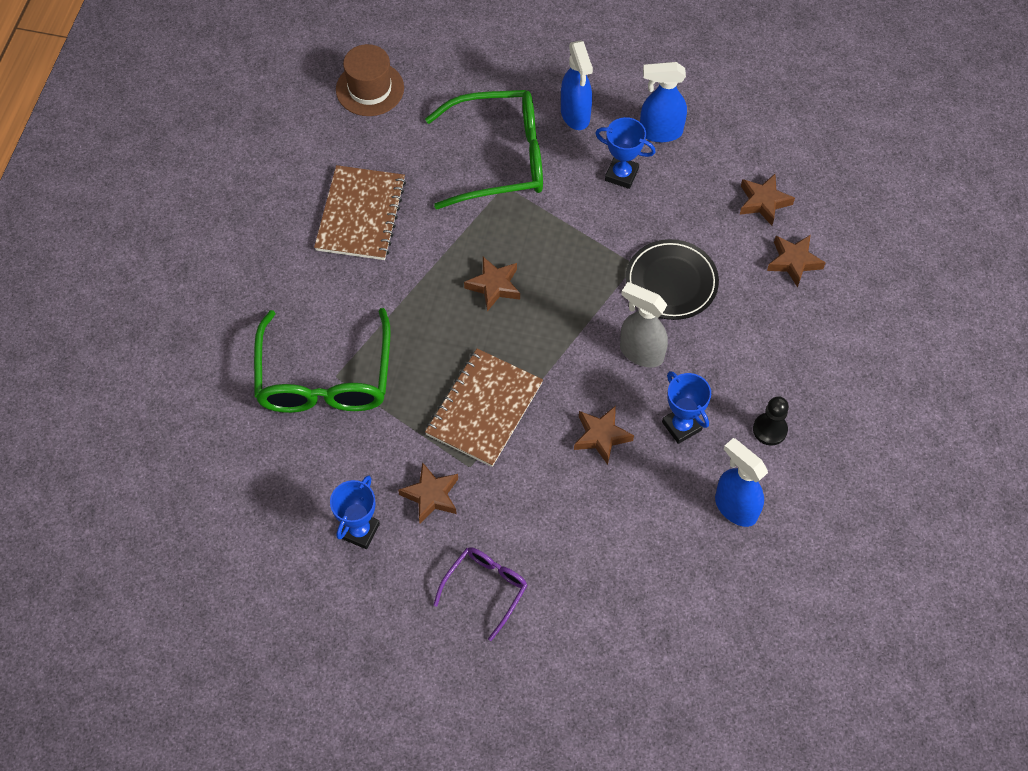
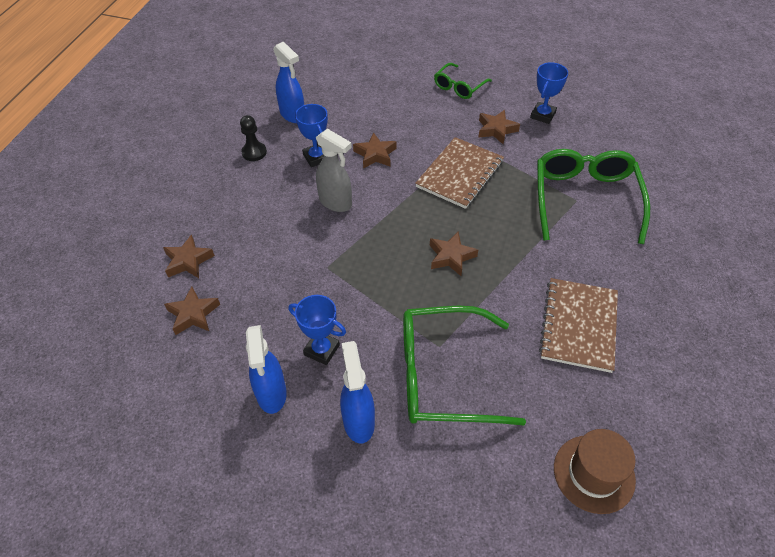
camera: 175 degrees left, 10 degrees down
(485, 589) = (459, 87): purple glasses -> green glasses
(660, 132) = (271, 394): blue spray bottle -> blue spray bottle turned 75 degrees clockwise
(671, 282) = (298, 251): black plate -> none

